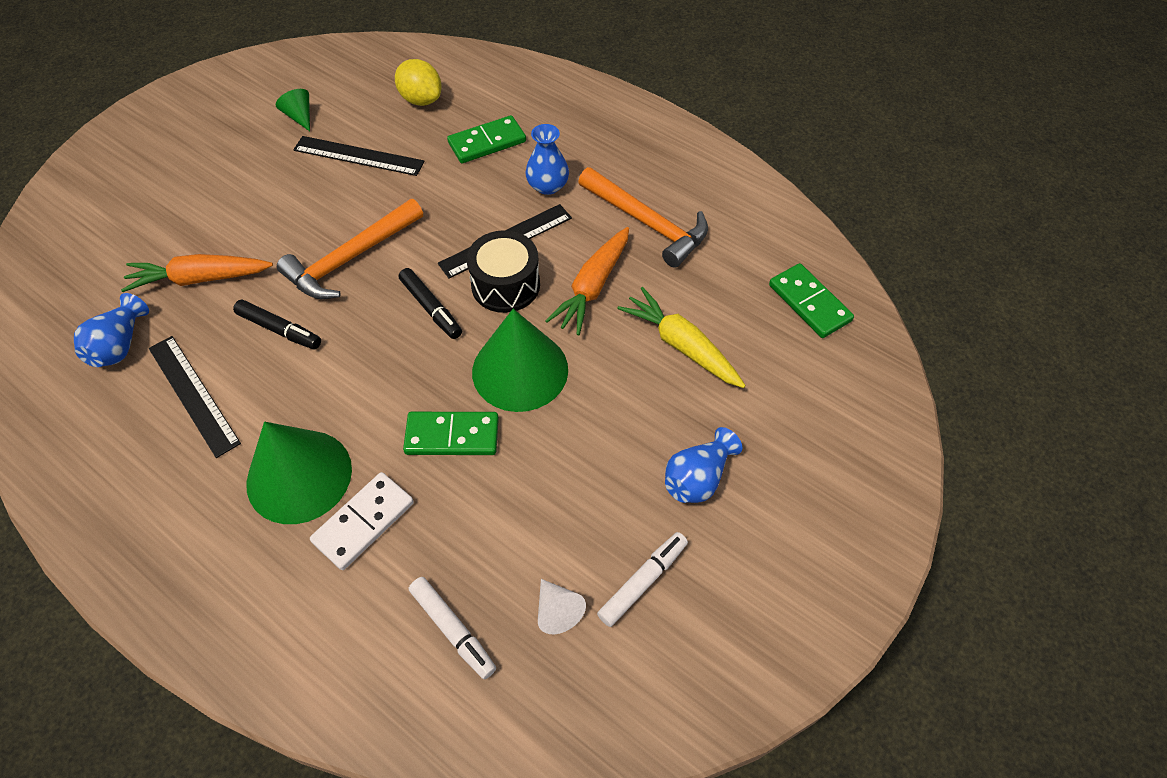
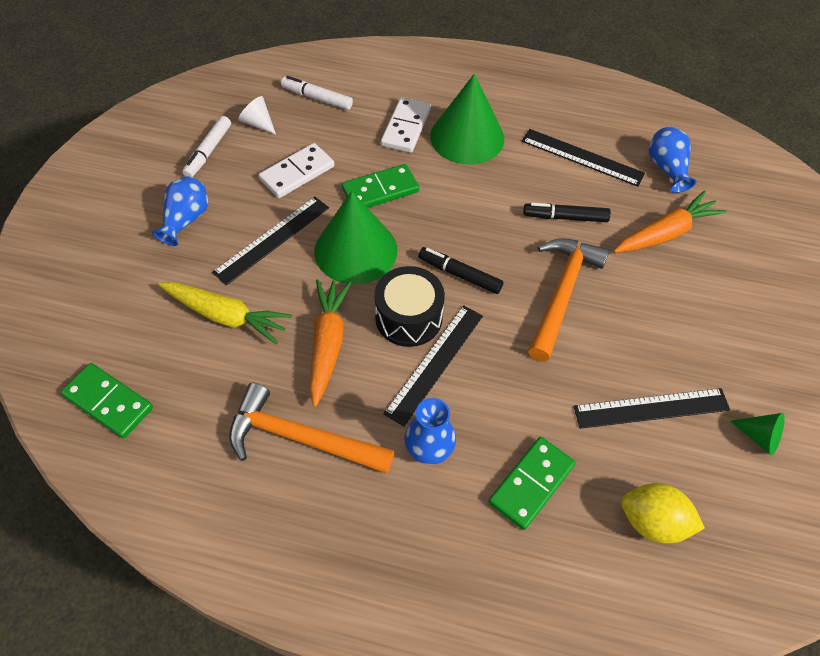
camera: 155 degrees right, 0 degrees up
(539, 499) = (297, 173): none -> white domino
(604, 415) = (272, 239): none -> black ruler

